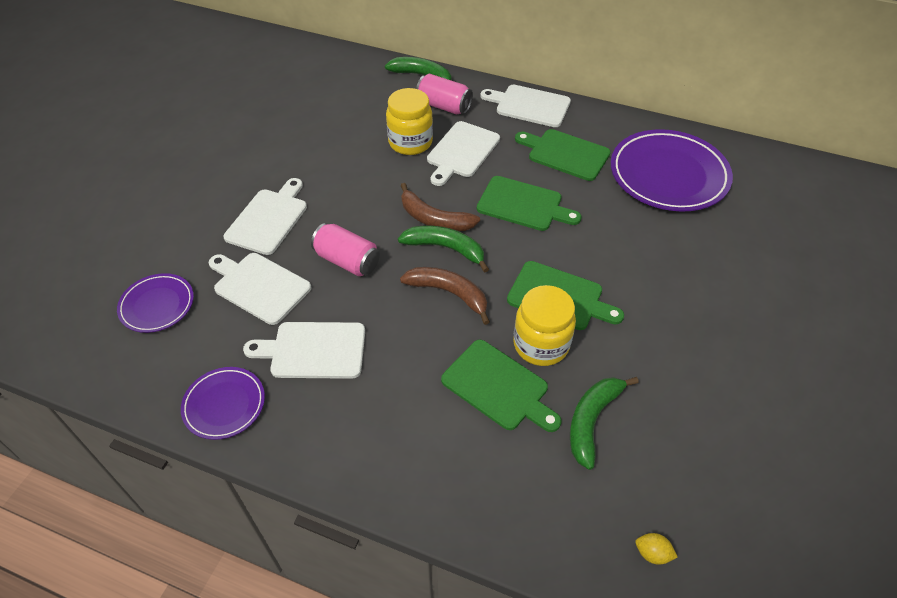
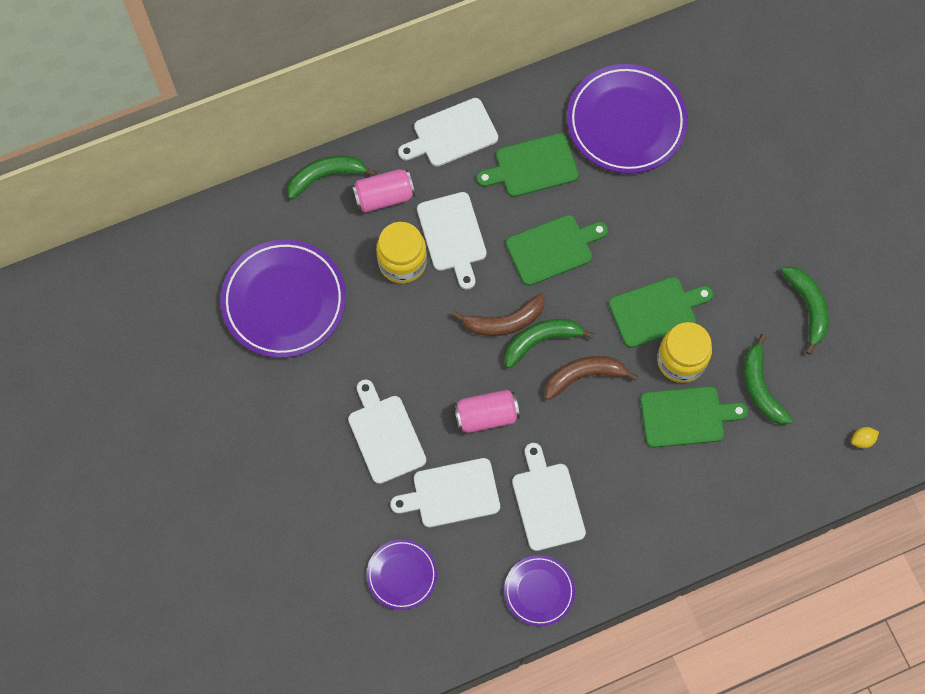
camera: 45 degrees left, 20 degrees up
(314, 112) = (284, 301): none -> purple plate
(314, 350) = (547, 502): white cutting board -> white cutting board turned 120 degrees clockwise
(705, 397) = (807, 307): none -> green banana

